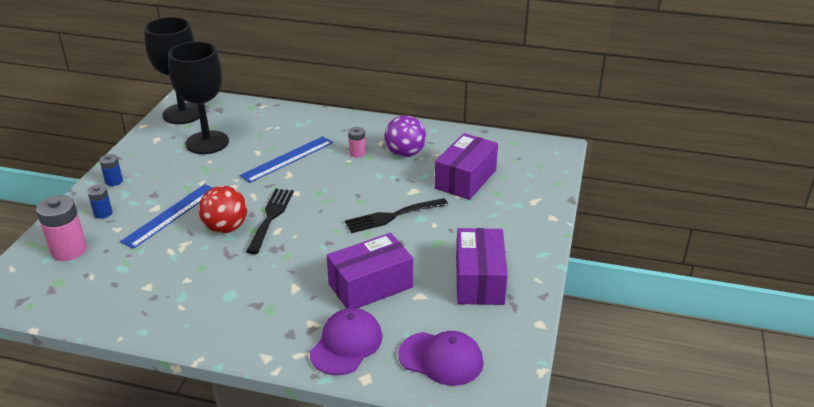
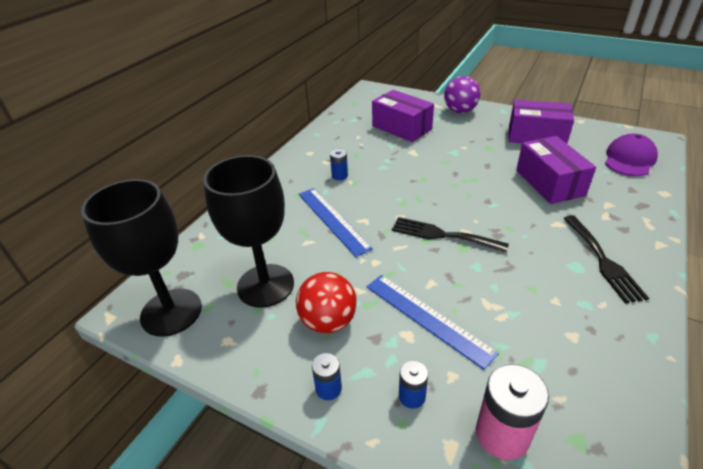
camera: 75 degrees left, 5 degrees up
(226, 228) = (459, 269): red ball -> red ball (328, 321)
(346, 344) = (628, 199): purple cap -> none
(357, 153) = (339, 175): pink battery -> blue battery
(392, 216) = (450, 165): black fork -> black fork (603, 260)
(405, 153) = (351, 151): purple ball -> purple ball (460, 111)

